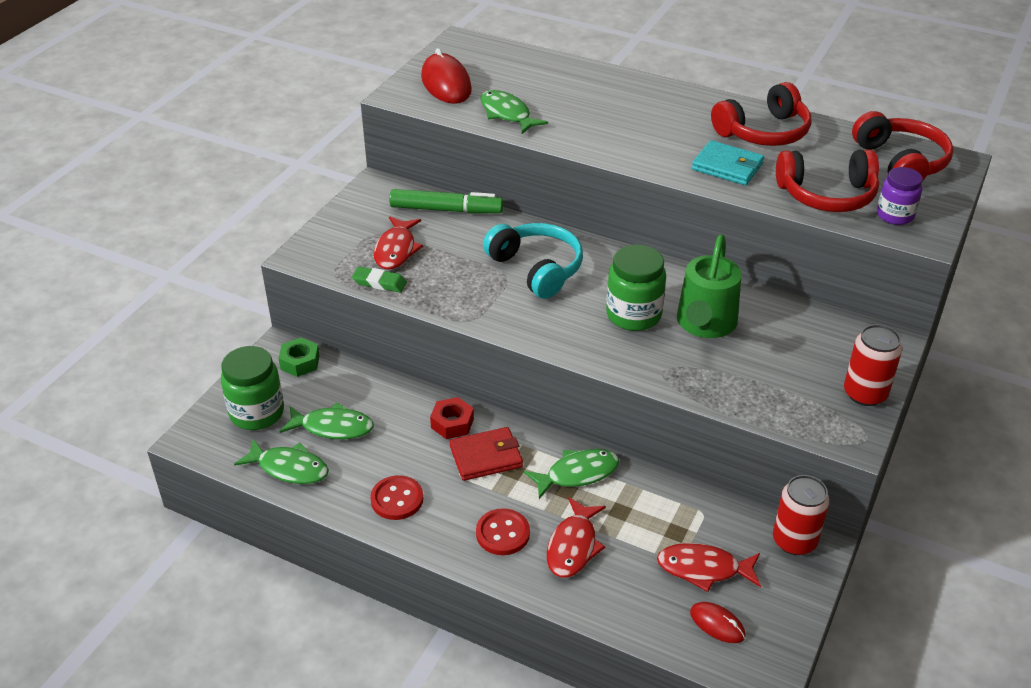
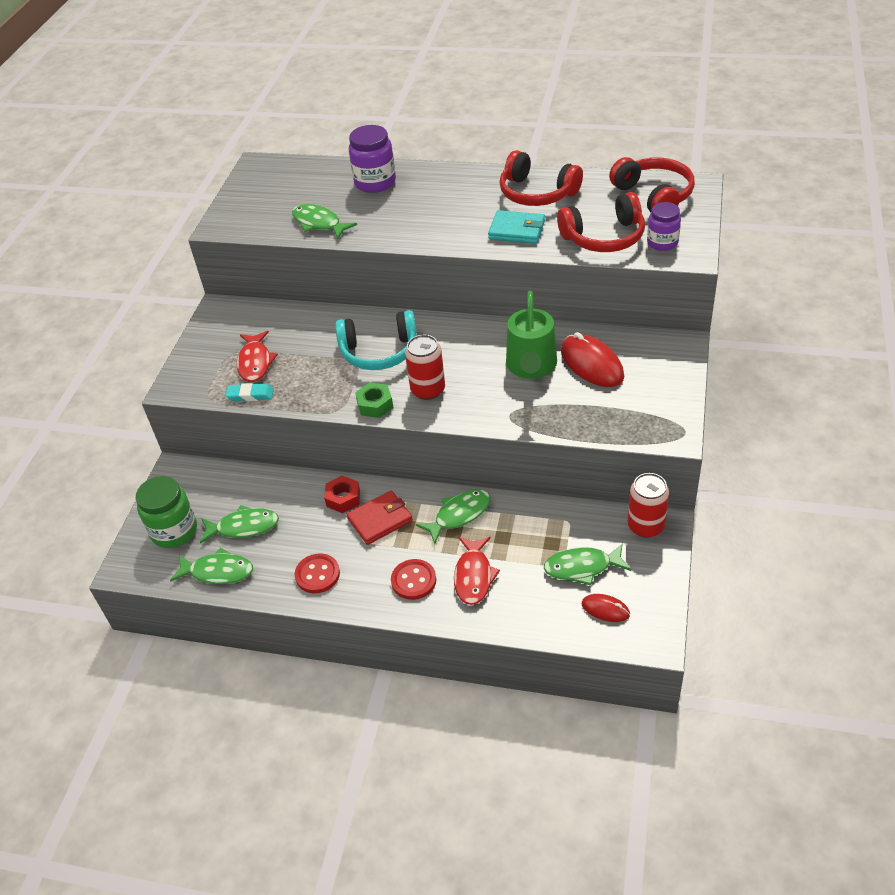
camera: 10 degrees left, 5 degrees up
(300, 362) = (197, 477): green nut -> green nut (375, 405)
(379, 283) = (250, 395): green eraser -> turquoise eraser
(446, 83) = (257, 207): red mouse -> red mouse (591, 364)
(446, 210) = (286, 317): green marker -> none
(536, 269) = (379, 351): turquoise headphones -> turquoise headphones turned 135 degrees clockwise
(583, 85) = (375, 182): none -> purple jar
(633, 315) = (471, 373): green jar -> none
(703, 569) = (582, 567): red fish -> green fish
(763, 132) = (537, 193): red headphones -> red headphones turned 75 degrees clockwise
(865, 393) = (673, 395): red can -> red can (428, 390)

